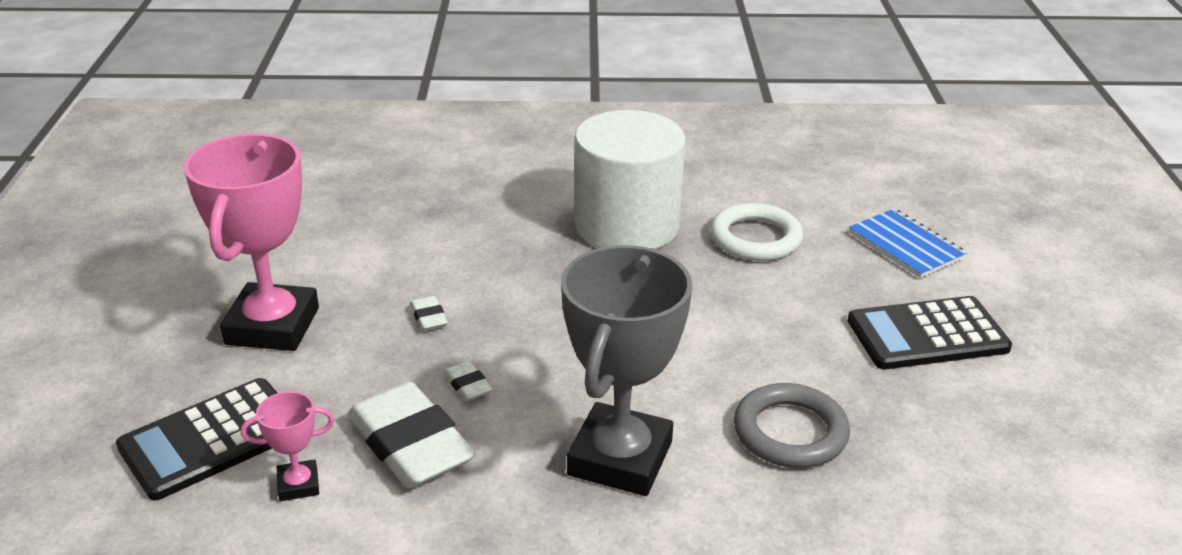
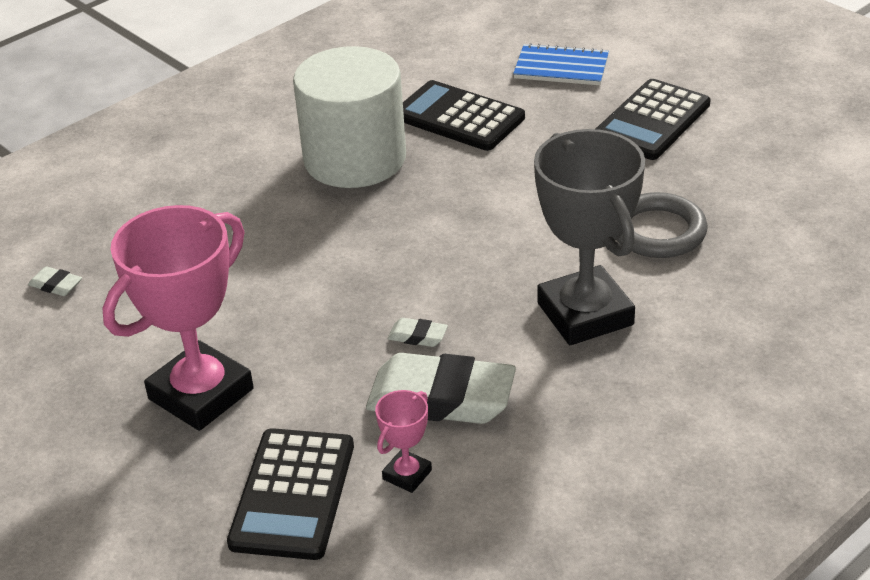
camera: 40 degrees left, 5 degrees up
(272, 326) = (201, 394): pink trophy -> pink trophy turned 75 degrees clockwise
(429, 318) = (314, 311): white eraser -> white eraser (56, 285)
(755, 238) = (459, 117): white ring -> black calculator

